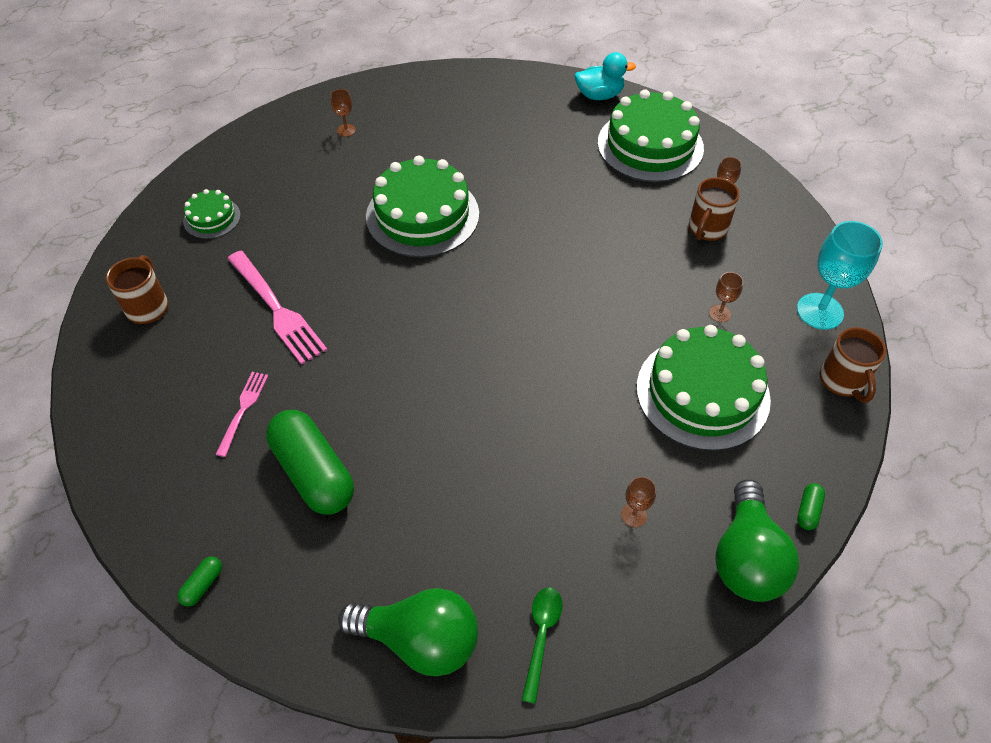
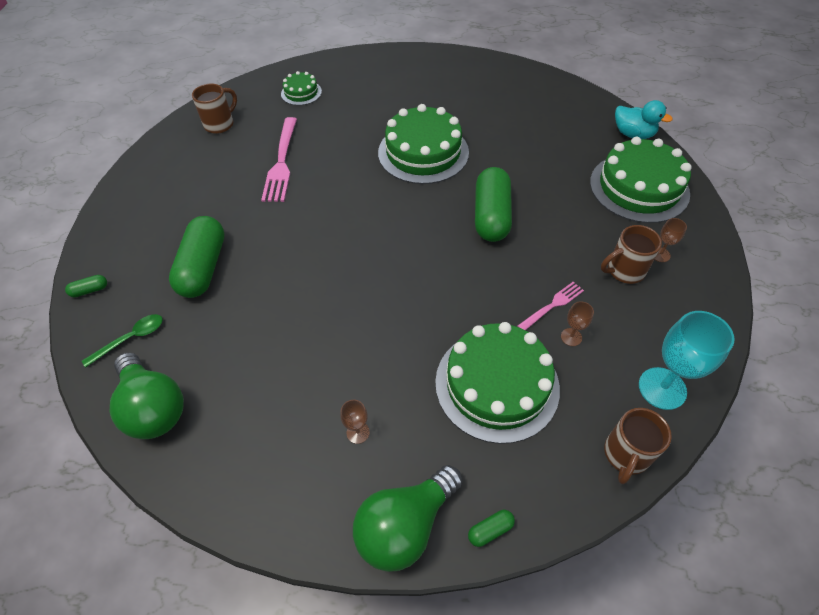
camera: 40 degrees right, 0 degrees up
(243, 410) = (206, 208): pink fork -> pink fork (552, 305)
(346, 130) = (429, 78): brown goblet -> none
(541, 636) = (218, 463): green spoon -> green spoon (131, 339)
(551, 244) = (491, 216): none -> green capsule

